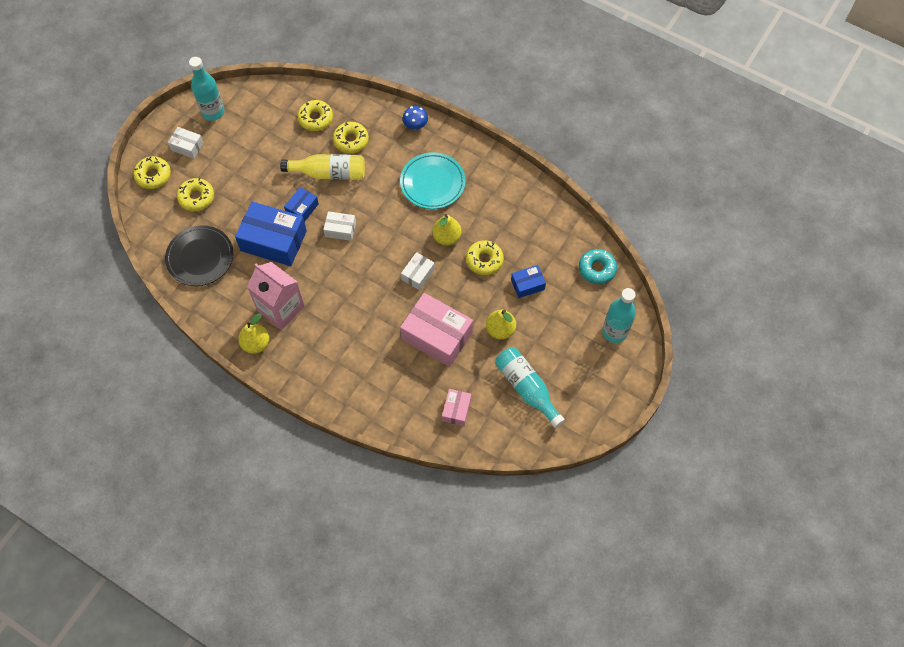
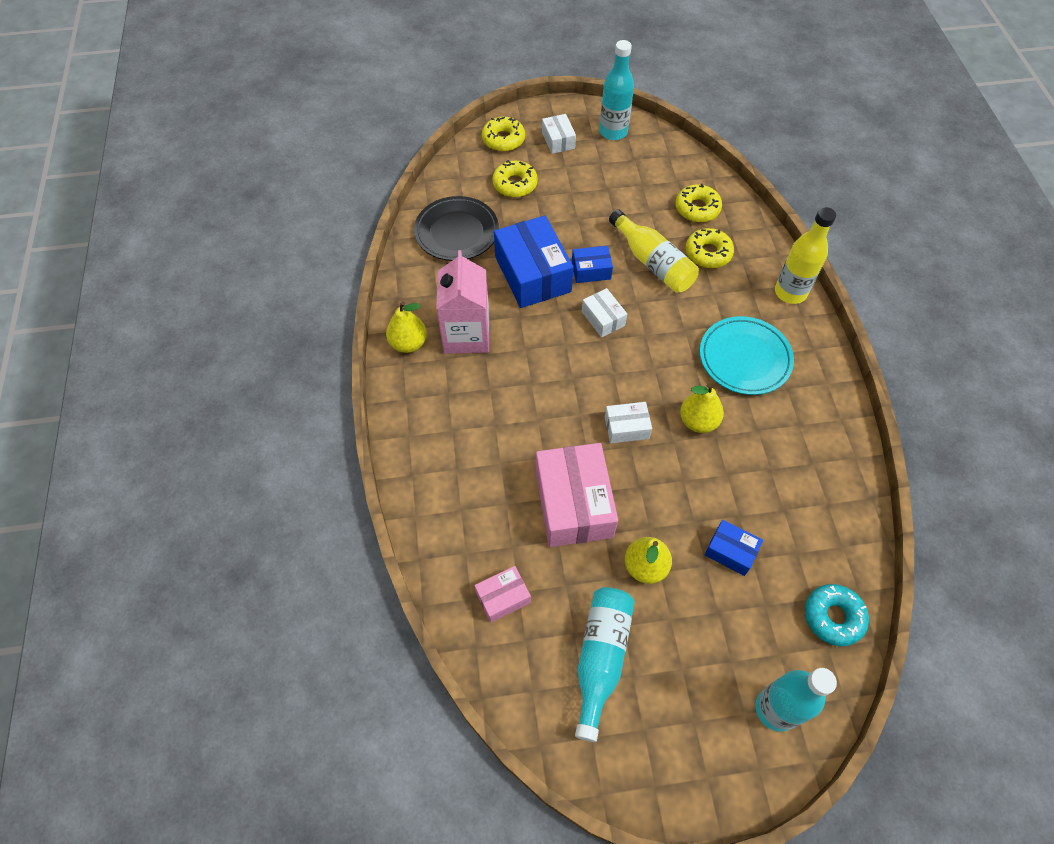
camera: 50 degrees right, 5 degrees down
(415, 125) = (790, 292): blue mushroom -> yellow bottle
(484, 260) = (711, 480): yellow donut -> none

